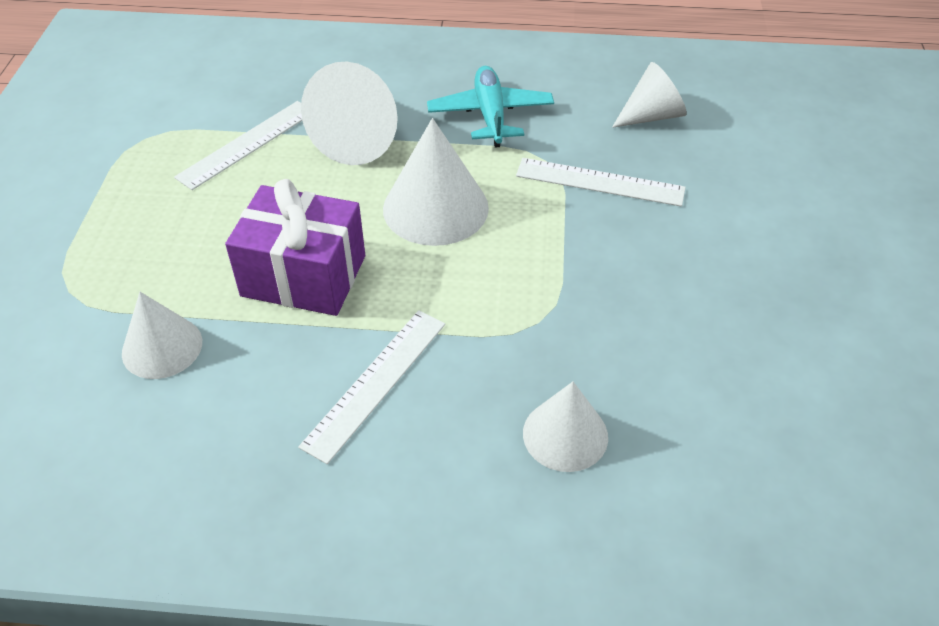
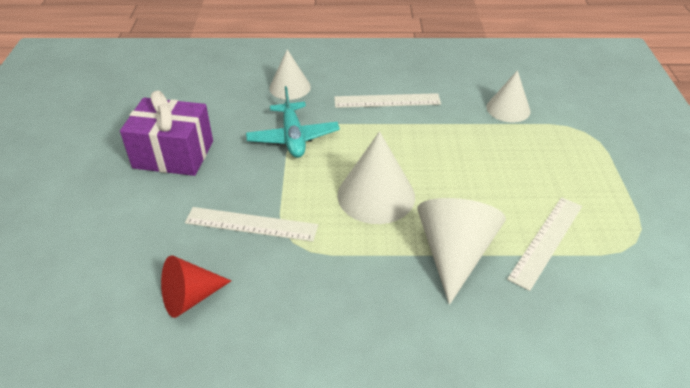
camera: 175 degrees right, 5 degrees down
(304, 275) = (449, 147): purple gift -> purple gift (173, 154)
(376, 383) = (387, 101): white ruler -> white ruler turned 60 degrees clockwise
(490, 115) = (343, 287): turquoise plane -> turquoise plane (293, 138)
(651, 116) = (190, 297): white cone -> red cone

